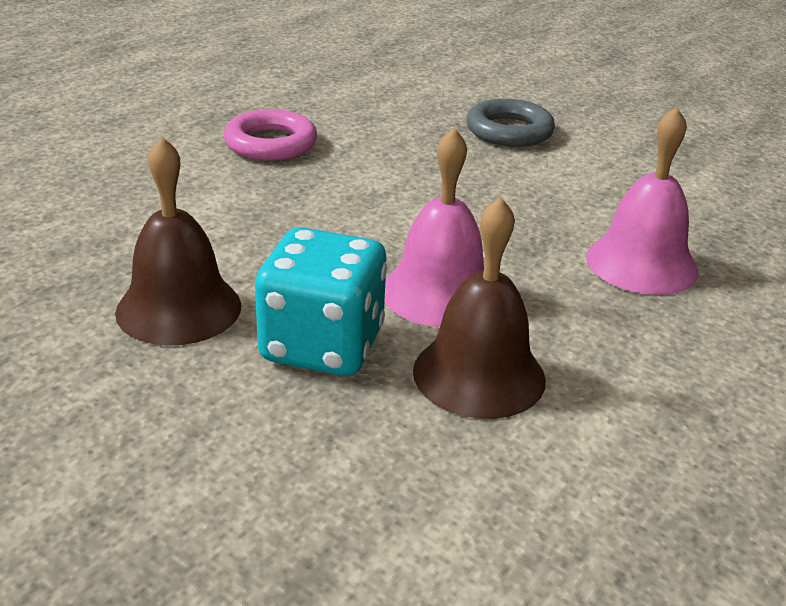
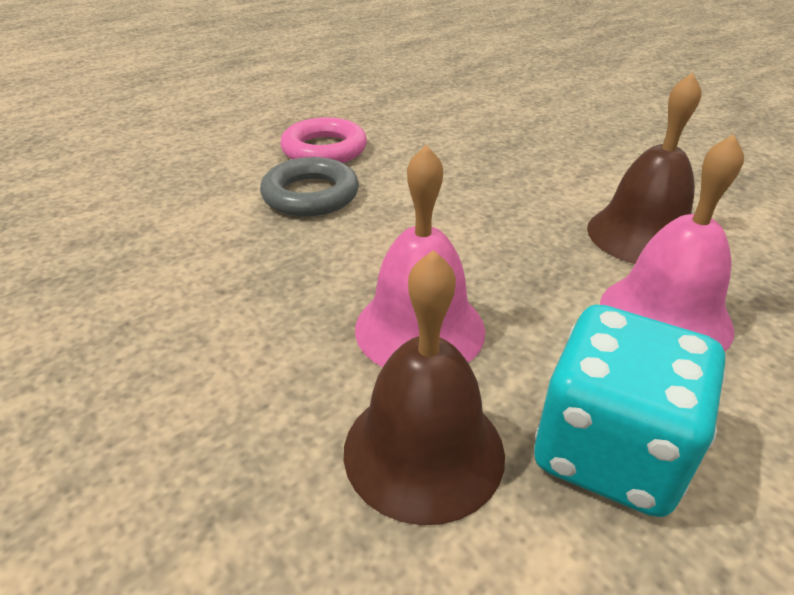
camera: 15 degrees right, 5 degrees up
(179, 308) = (144, 317): brown bell -> brown bell (642, 235)
(322, 345) = (263, 383): turquoise dice -> turquoise dice (609, 451)
(509, 131) = (556, 151): grey ring -> grey ring (310, 195)

